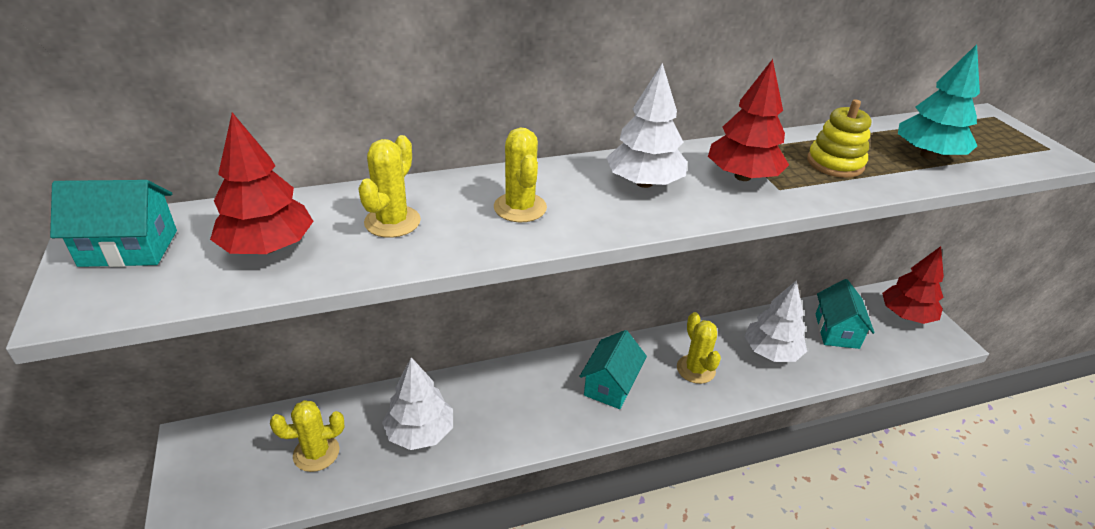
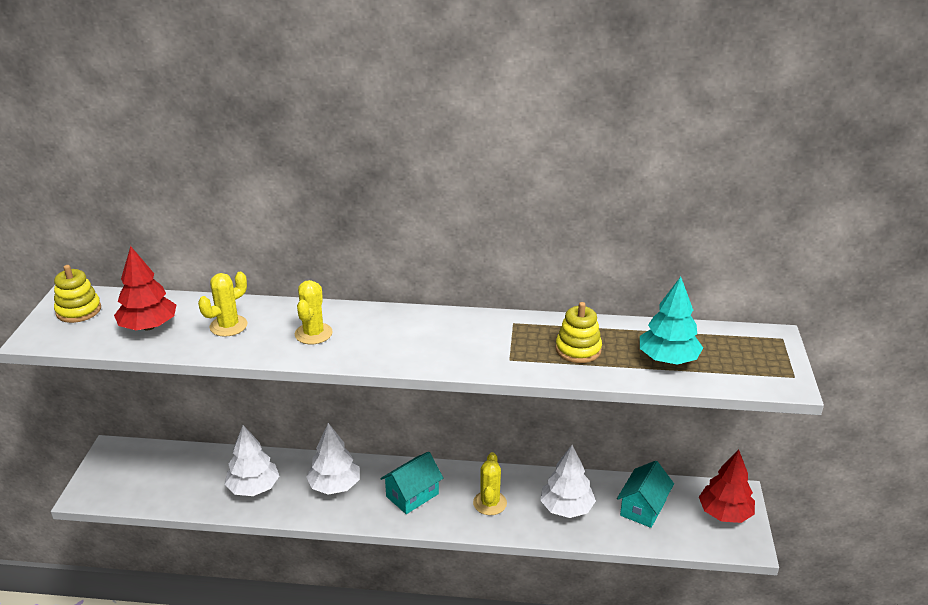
camera: 25 degrees right, 5 degrees down
(129, 248) = (78, 310): turquoise house -> yellow stacking toy
(316, 453) = (180, 481): yellow cactus -> none
(644, 183) = (413, 334): white tree -> white tree (334, 486)
(742, 176) = (491, 344): red tree -> none

